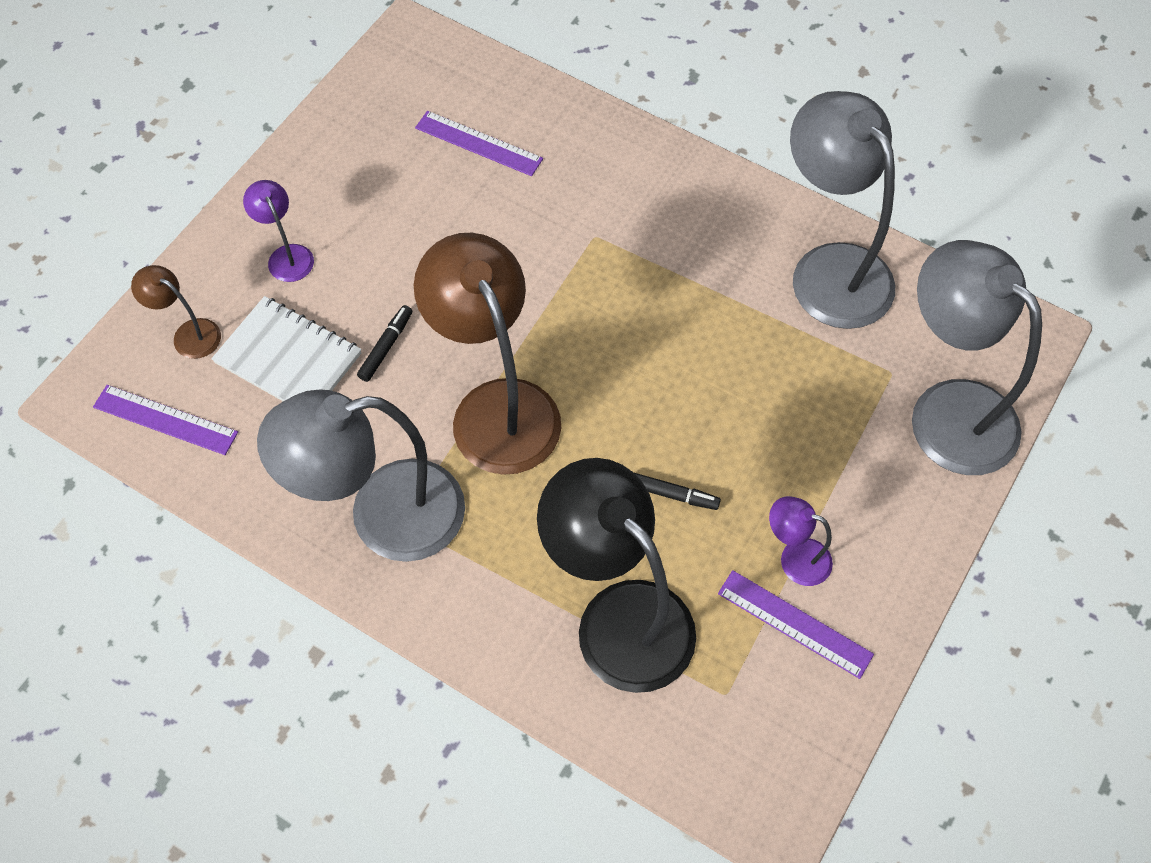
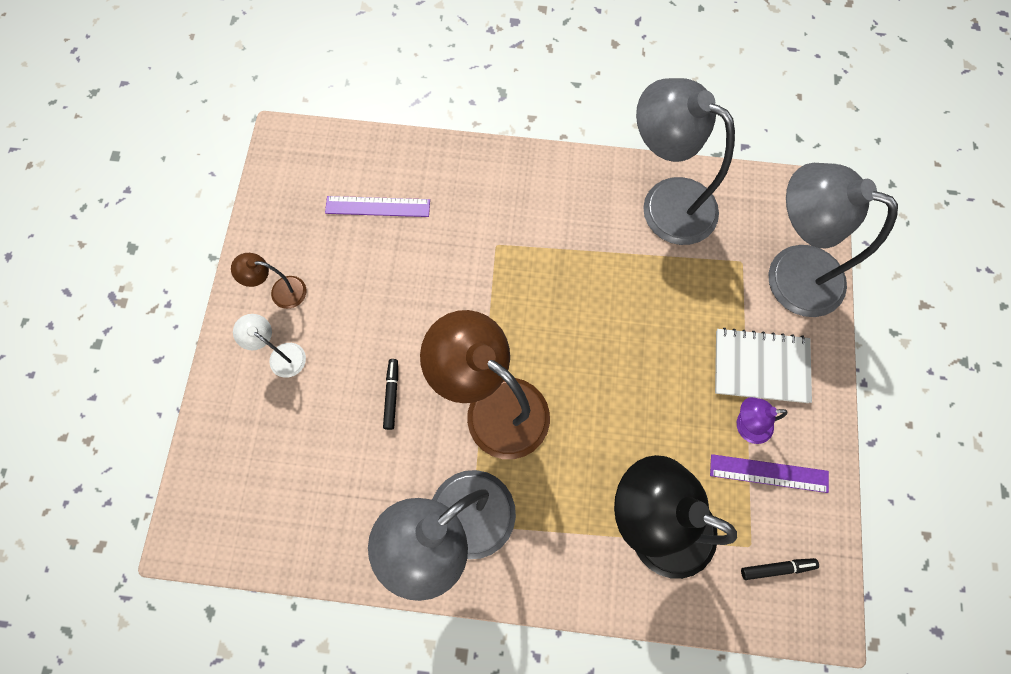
camera: 25 degrees left, 10 degrees up
(165, 419) = (257, 527): purple ruler -> none
(188, 334) = (239, 451): brown lamp -> brown lamp (281, 291)
(287, 255) = (281, 355): purple lamp -> white lamp
(288, 358) = (325, 436): white notebook -> white notebook (761, 366)
(672, 494) = (644, 417): black marker -> black marker (777, 568)

